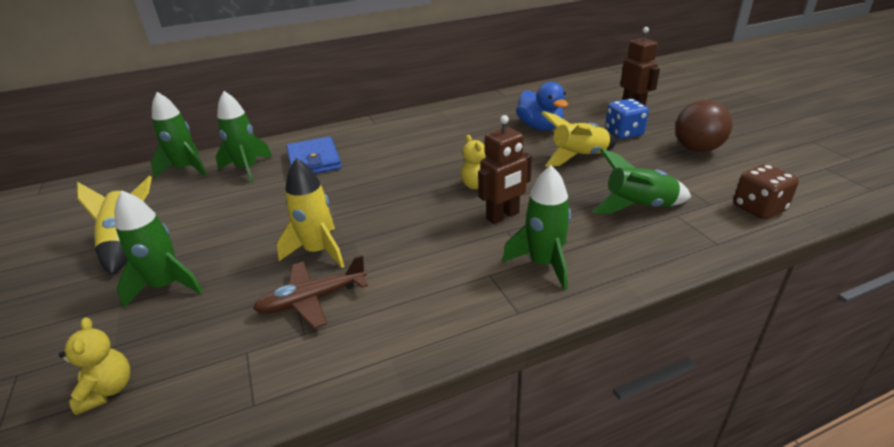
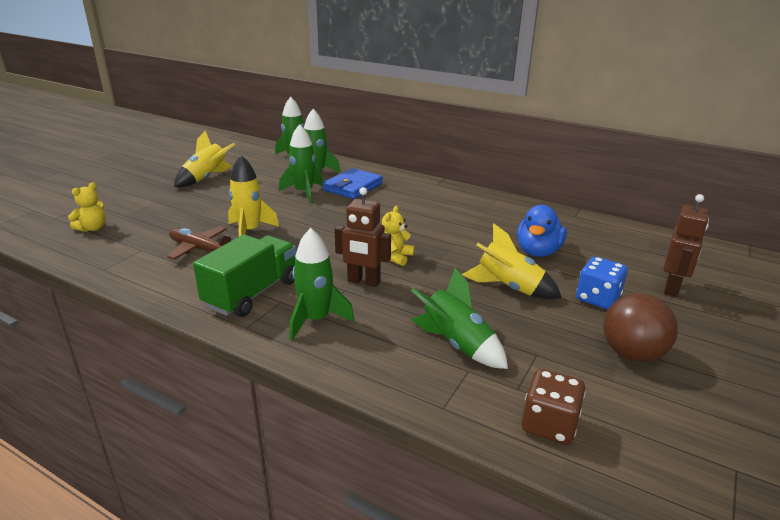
camera: 50 degrees right, 5 degrees down
(167, 286) = (179, 205): green rocket -> green rocket (304, 192)
(456, 289) = (252, 293): none -> green truck

